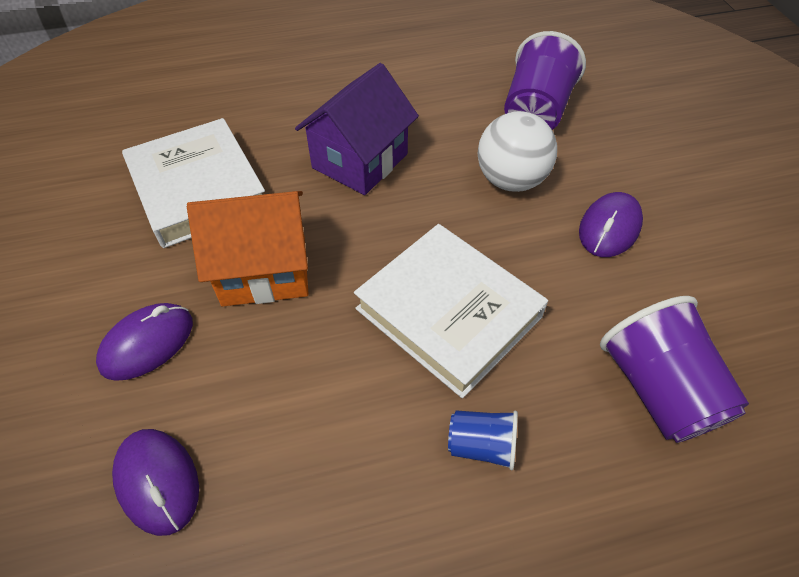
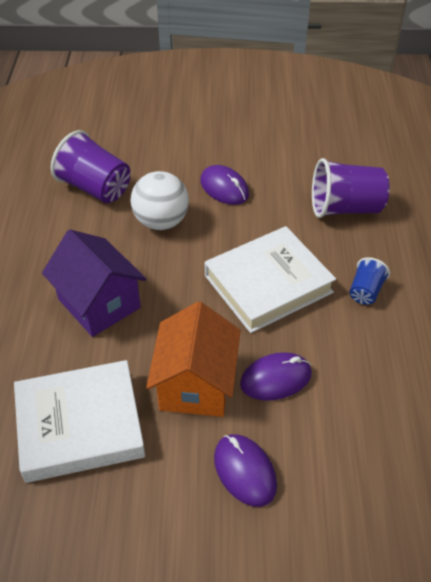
camera: 75 degrees left, 5 degrees down
(157, 482) = (363, 466): purple mouse -> purple mouse (276, 379)

